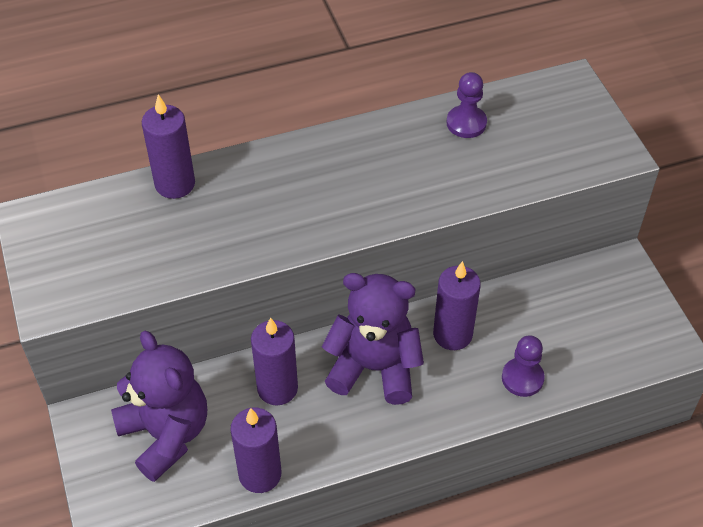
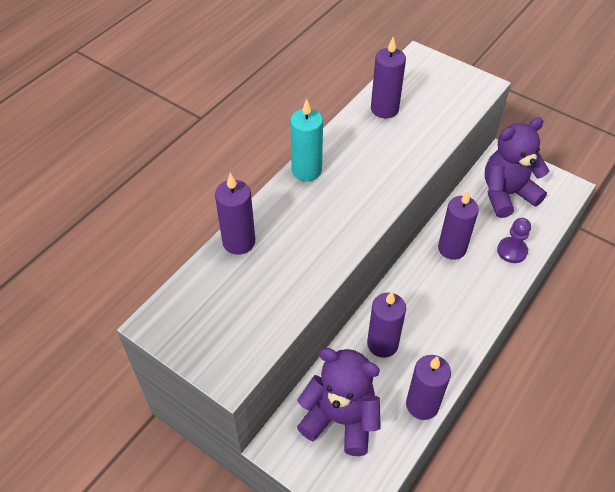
camera: 35 degrees left, 0 degrees up
(312, 147) = (306, 170): none -> turquoise candle
(374, 368) = (427, 295): purple teddy bear -> purple teddy bear (506, 194)
(466, 123) = (384, 109): purple pawn -> purple candle

